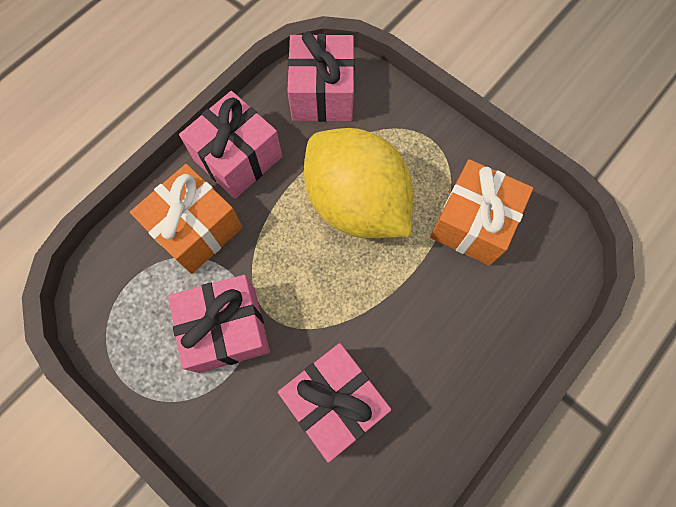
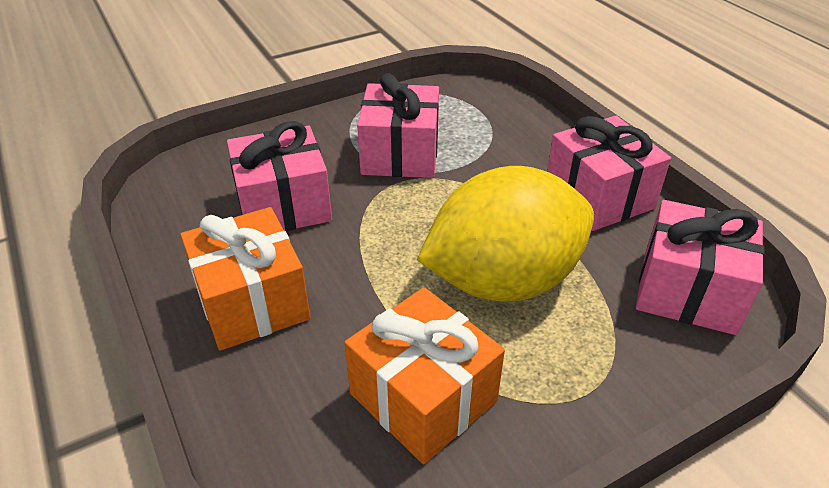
camera: 110 degrees right, 30 degrees down
(196, 229) = (517, 154): orange gift -> orange gift (252, 302)

